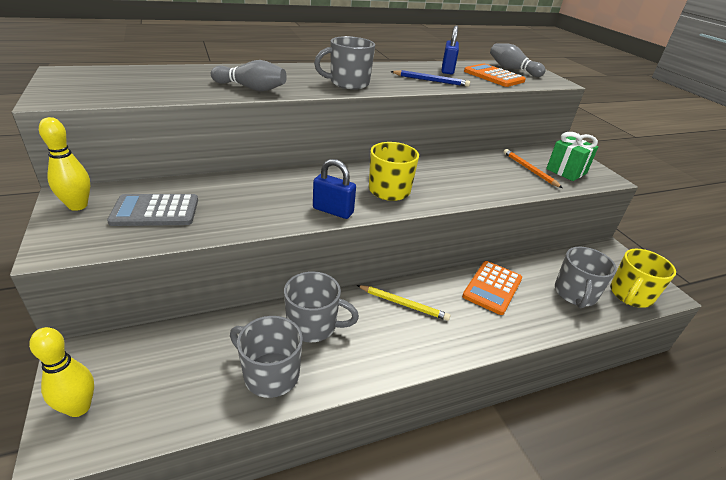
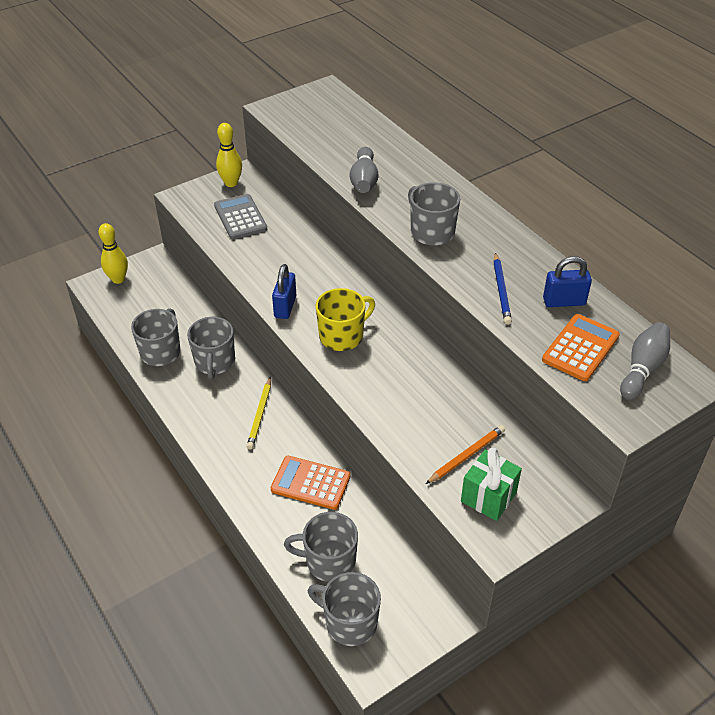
camera: 80 degrees right, 10 degrees up
(630, 295) = (349, 622): yellow mug -> grey mug

